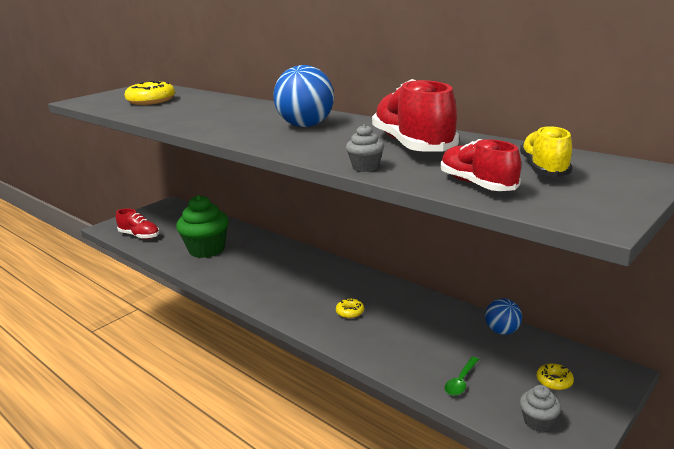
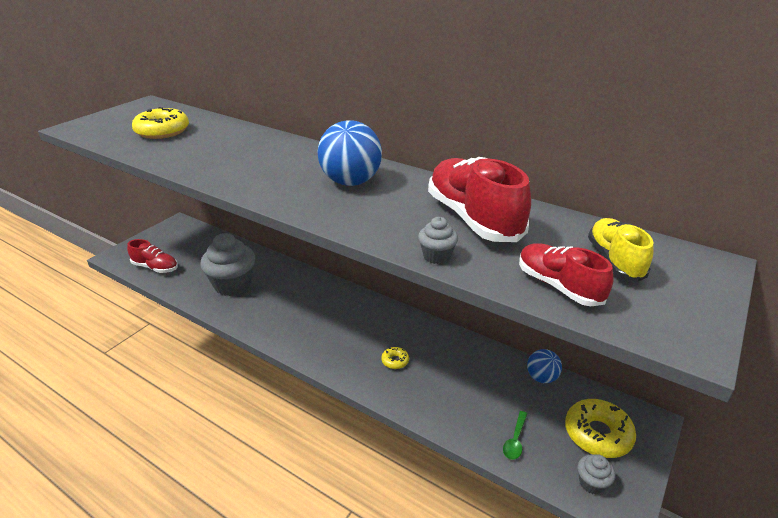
camera: 10 degrees left, 10 degrees up
(207, 249) = (233, 285): green cupcake -> grey cupcake
(554, 381) = (597, 434): yellow donut -> yellow donut, size x2.08

